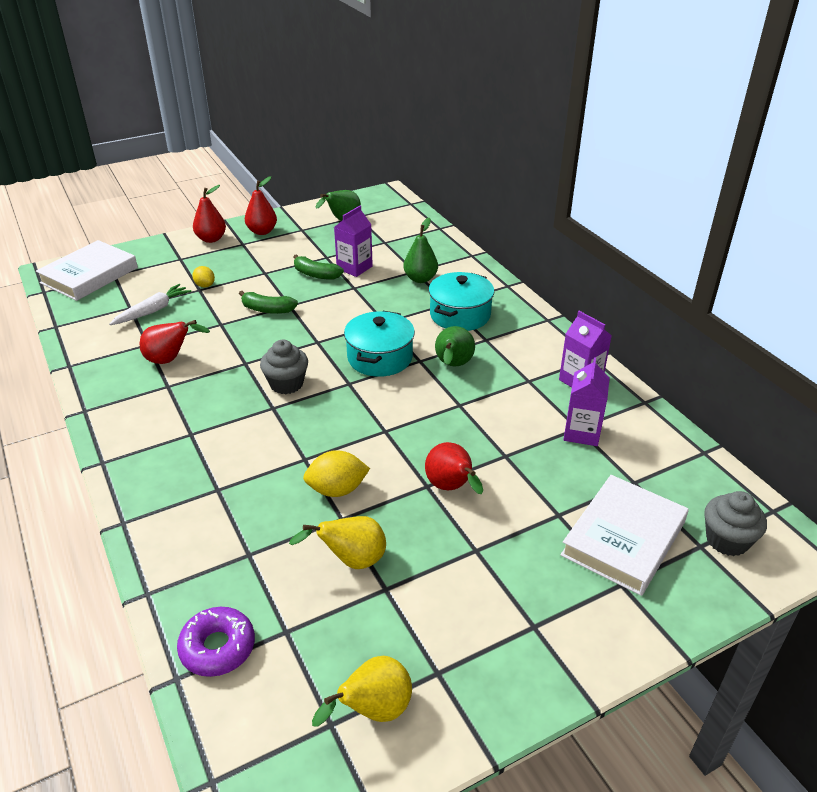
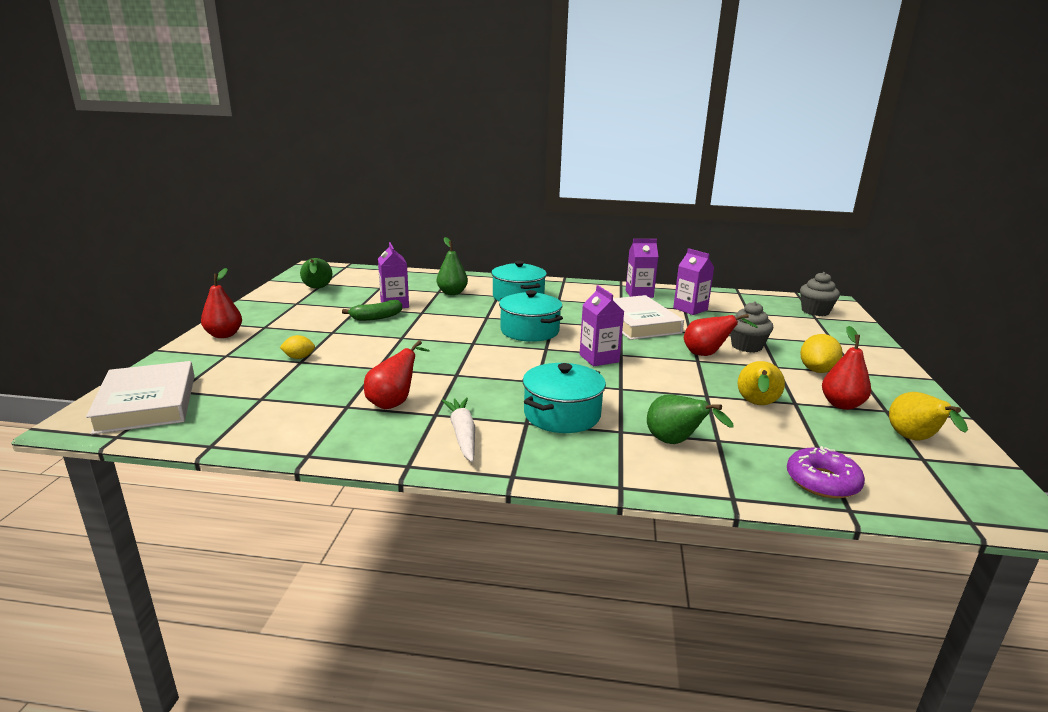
camera: 55 degrees left, 15 degrees down
(153, 311) = (292, 389): white carrot -> white carrot (462, 434)
(220, 446) = (562, 415): none -> turquoise pot
(262, 231) = (263, 315): red pear -> red pear (841, 405)
(267, 309) = (392, 346): green banana -> none
(286, 384) = (512, 368): grey cupcake -> grey cupcake (746, 346)
(337, 489) = (671, 388): yellow lemon -> yellow lemon (817, 370)
(360, 421) = (599, 358): none -> purple carton
(452, 366) = (574, 316): green pear -> green pear (675, 443)
(623, 539) = (796, 330): white book -> white book (638, 322)

